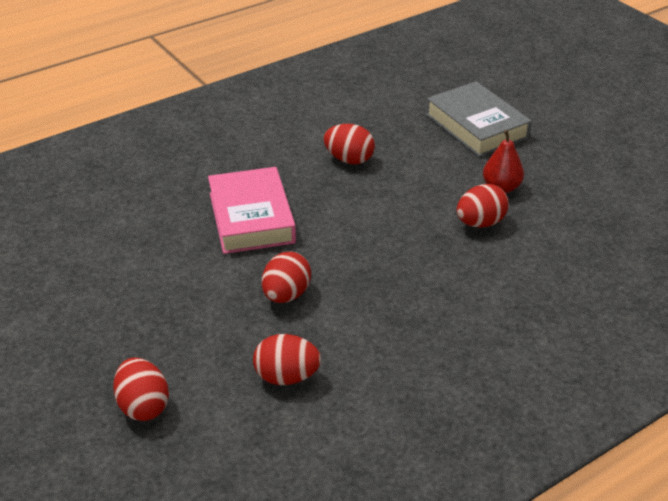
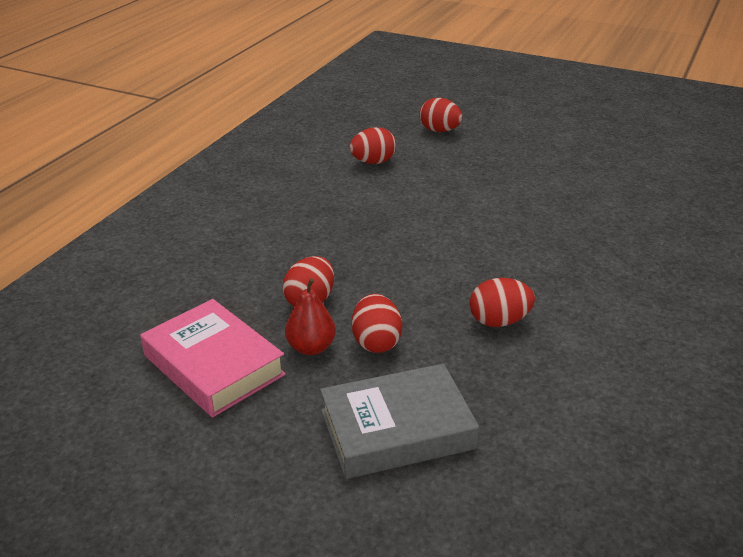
camera: 150 degrees right, 5 degrees down
(251, 217) = (517, 237): pink book -> pink book (214, 365)
(286, 295) = (422, 198): red egg -> red egg (376, 342)
(476, 126) = (397, 429): grey book -> grey book turned 45 degrees counterclockwise

